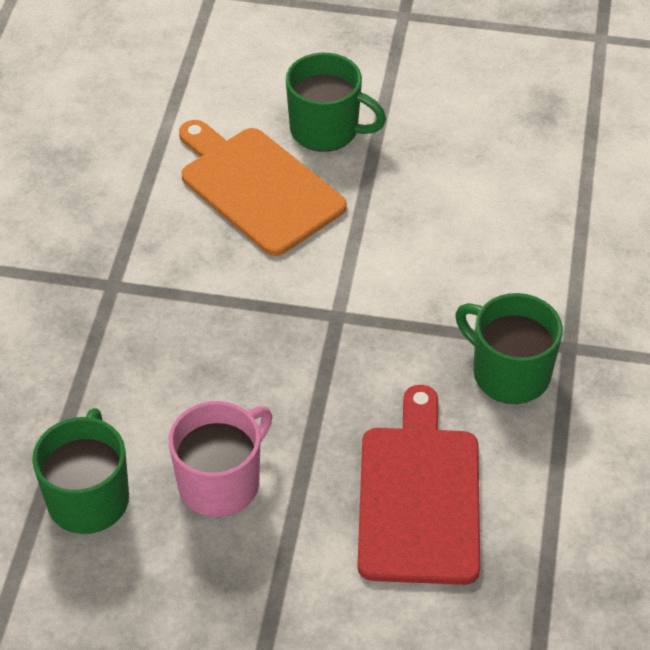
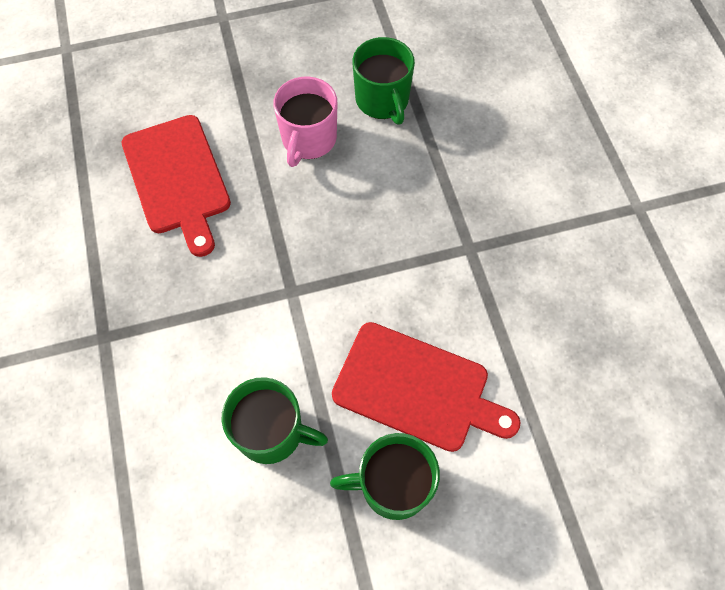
camera: 155 degrees right, 15 degrees up
(257, 187) = (417, 389): orange cutting board -> red cutting board
(508, 373) = (144, 294): green mug -> green mug (272, 432)

